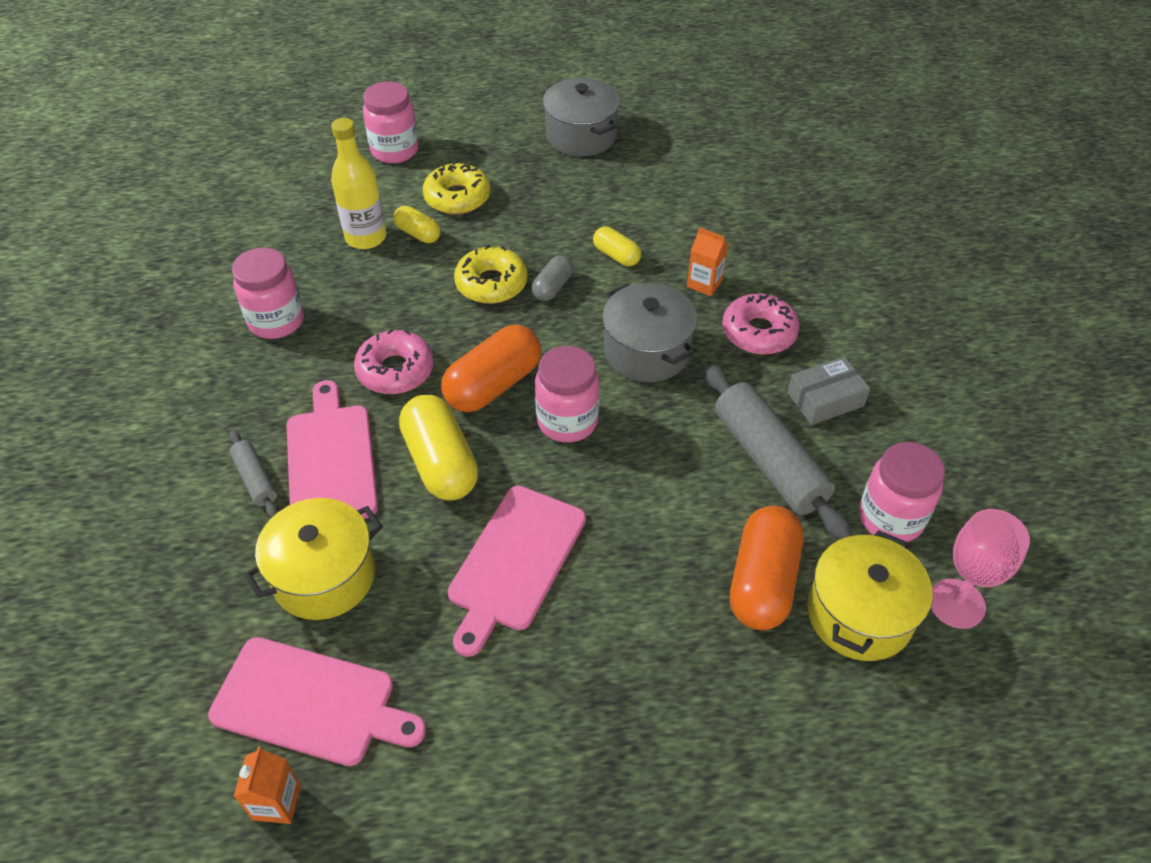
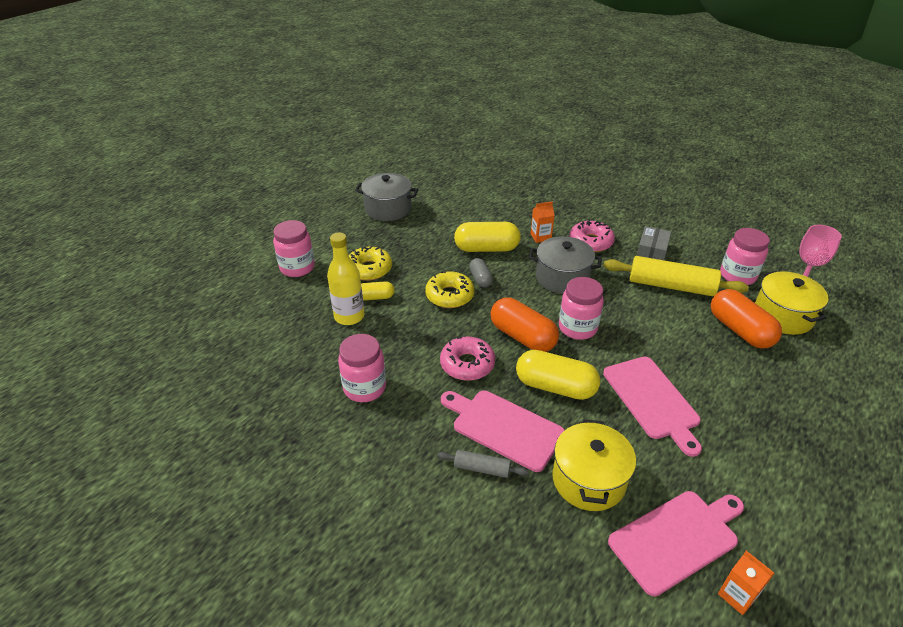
camera: 45 degrees left, 10 degrees down
(493, 385) = (522, 337): orange capsule -> orange capsule turned 45 degrees counterclockwise
(616, 255) = (486, 248): yellow capsule -> yellow capsule, size x1.85
(768, 460) = (671, 286): grey rolling pin -> yellow rolling pin

